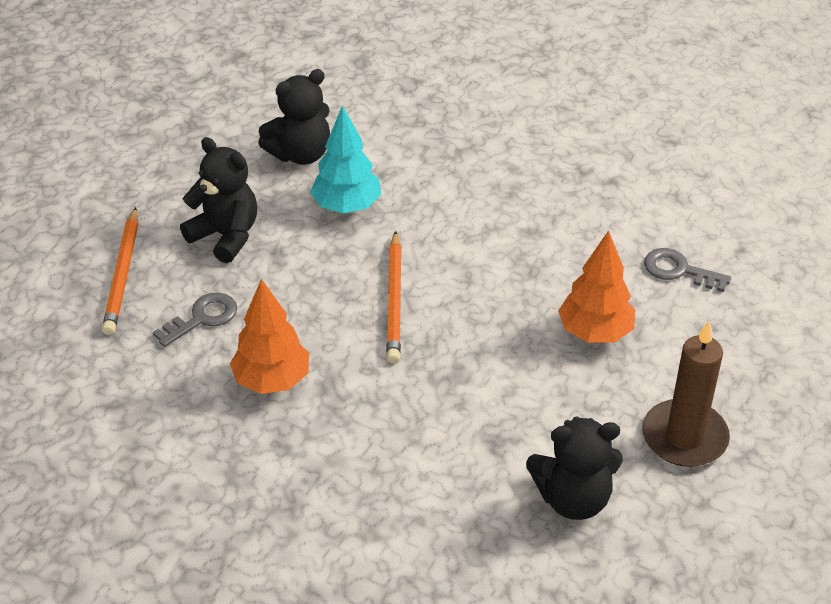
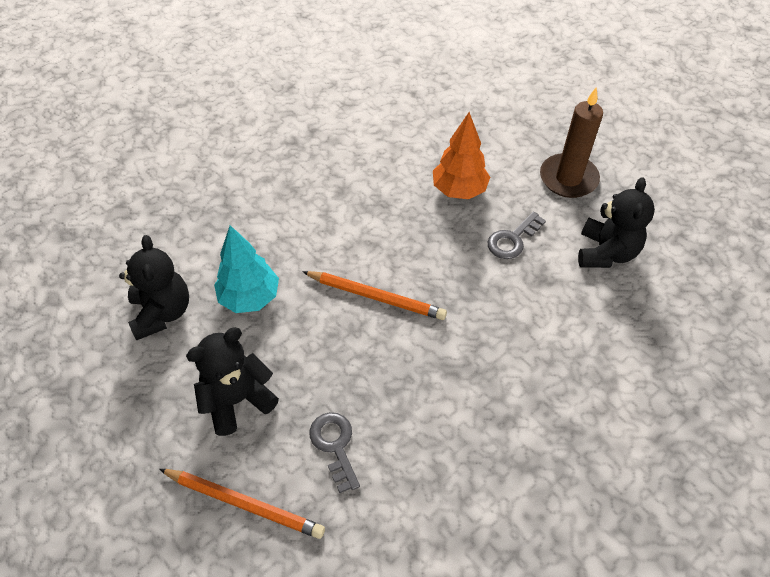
camera: 70 degrees left, 10 degrees up
(272, 381) = (432, 408): orange tree -> none
(679, 270) = (419, 128): grey key -> grey key (512, 239)

